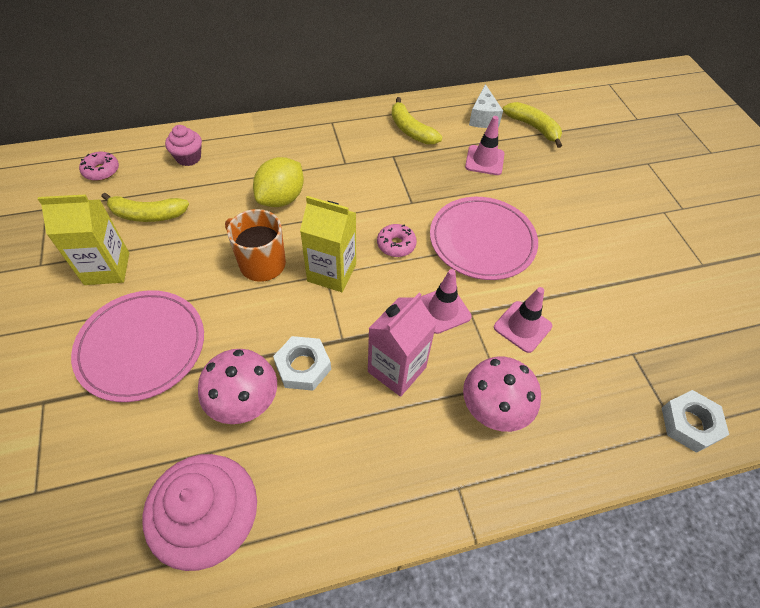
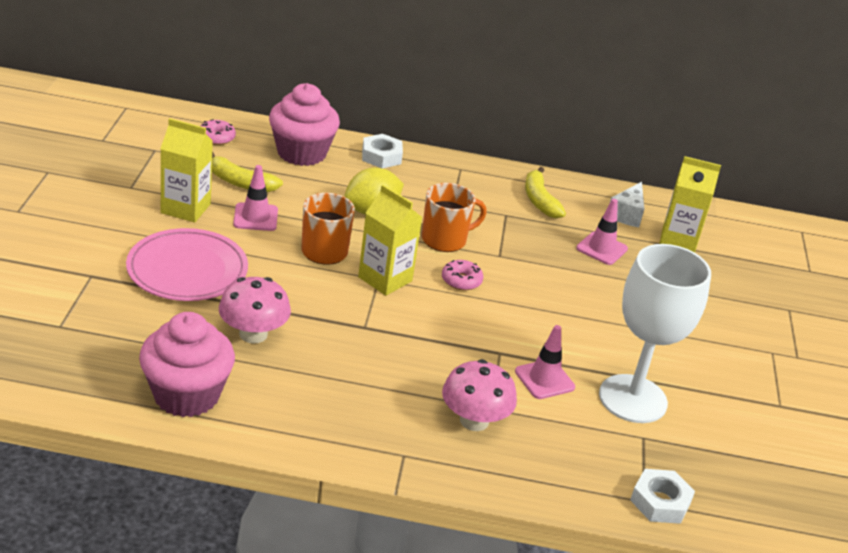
camera: 20 degrees right, 20 degrees down
(188, 158) = (301, 153): pink cupcake -> pink cupcake, size x1.92
(303, 366) = (318, 331): white nut -> white nut (381, 156)
(359, 204) = (445, 239): none -> orange mug
(397, 369) = (401, 363): pink carton -> none
(442, 310) = (474, 341): pink traffic cone -> pink traffic cone (255, 217)
(482, 241) = (551, 307): pink plate -> none
(533, 127) = (678, 240): yellow banana -> yellow carton
(600, 313) = (632, 399): none -> white goblet

